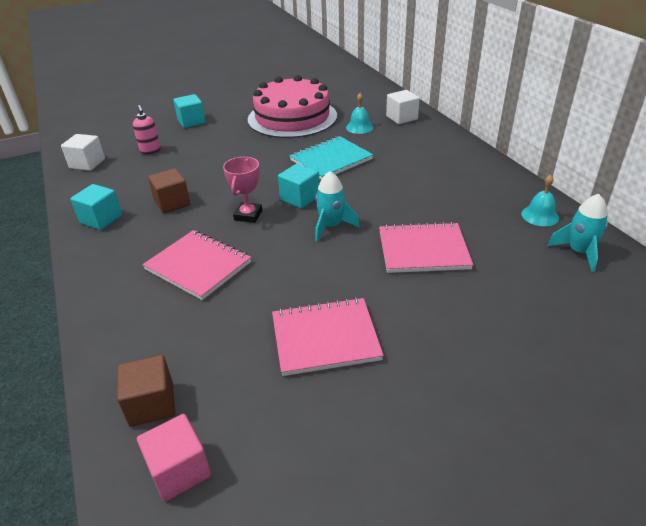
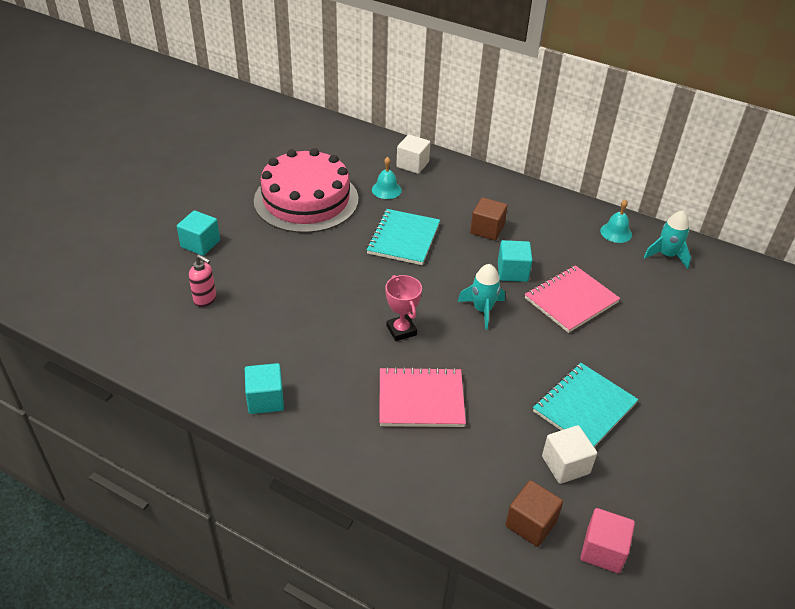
camera: 40 degrees left, 5 degrees up
(87, 164) = (151, 345): white cube -> white cube (565, 465)
(172, 203) = (313, 349): brown cube -> brown cube (487, 229)
(300, 198) = (425, 293): turquoise cube -> turquoise cube (512, 272)
(325, 338) = (584, 407): pink notebook -> turquoise notebook

